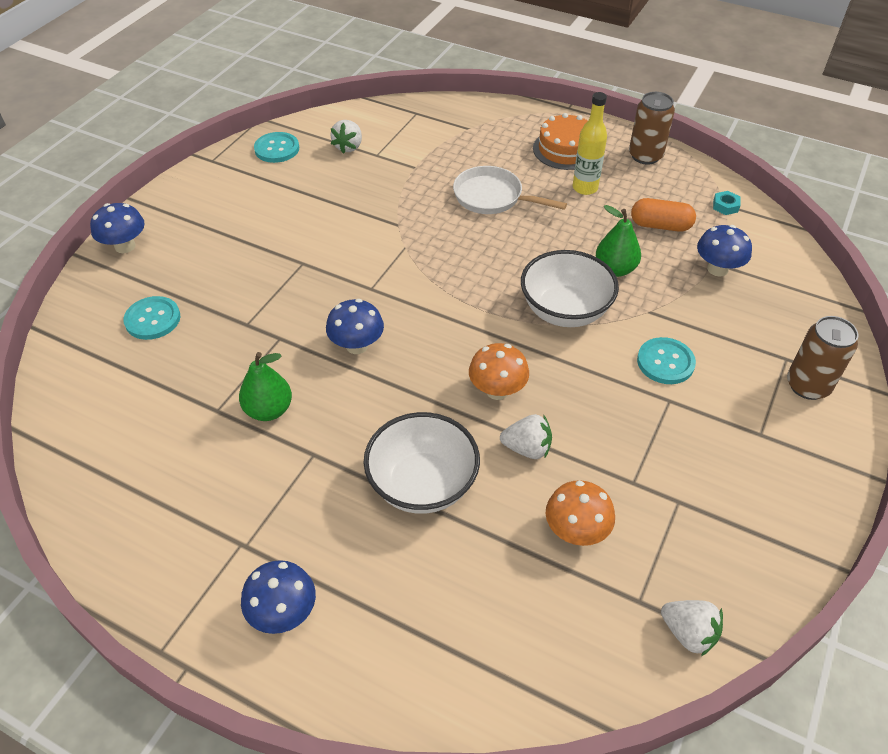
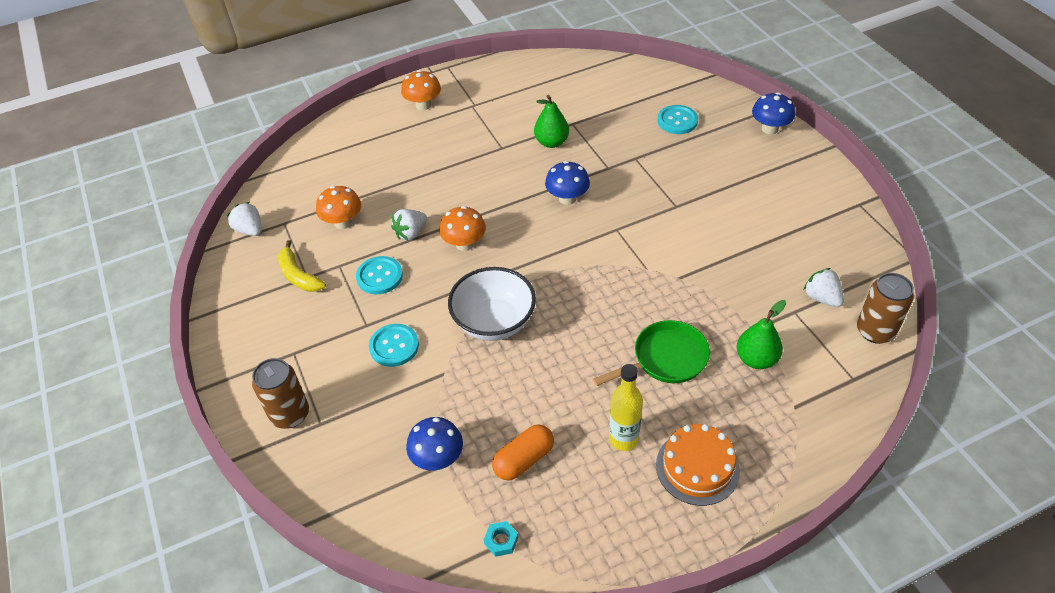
camera: 130 degrees right, 0 degrees up
(277, 149) = (851, 249): turquoise button -> turquoise button (379, 276)
(283, 613) = (423, 105): blue mushroom -> orange mushroom
(422, 484) = (437, 179): white bowl -> none
(492, 197) = (665, 359): white pan -> green pan
(615, 269) = (505, 384): green pear -> green pear (756, 359)
(645, 156) = (632, 534): brown can -> brown can (875, 331)
(685, 511) = (298, 275): none -> yellow banana
(688, 633) = (250, 230): white strawberry -> white strawberry turned 60 degrees clockwise

